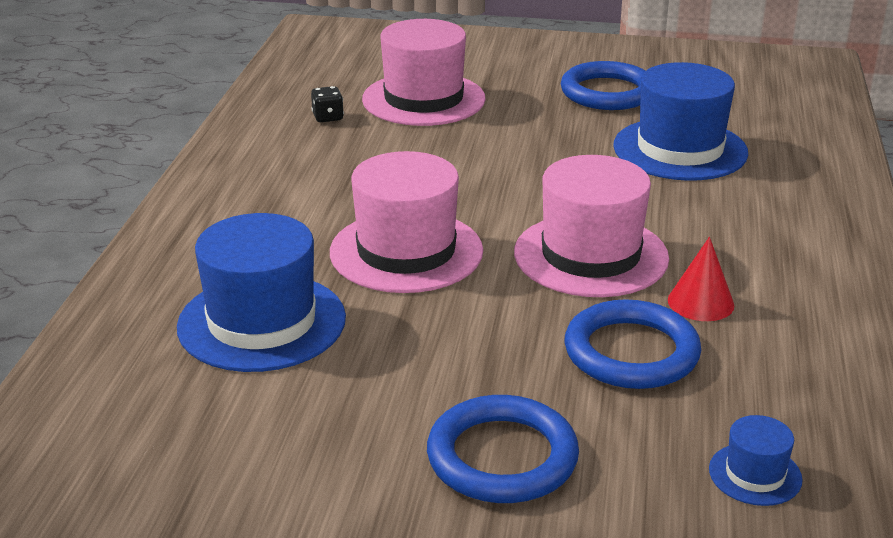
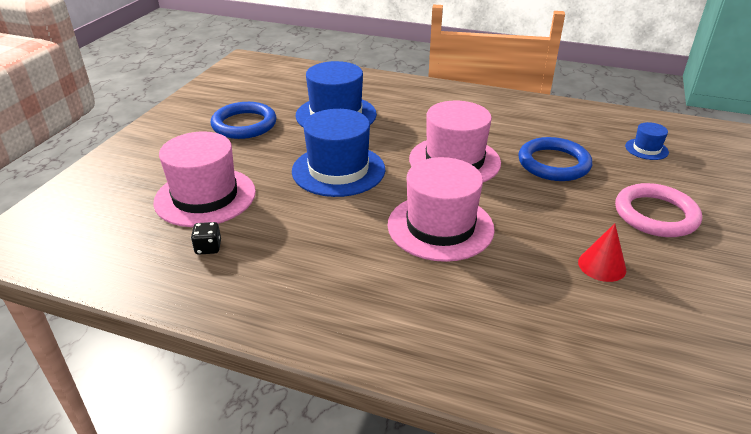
camera: 80 degrees left, 5 degrees up
(262, 322) = (531, 300): blue hat -> blue hat (338, 170)
(502, 457) = (655, 215): blue ring -> pink ring
(700, 302) = (505, 137): red cone -> red cone (602, 265)

